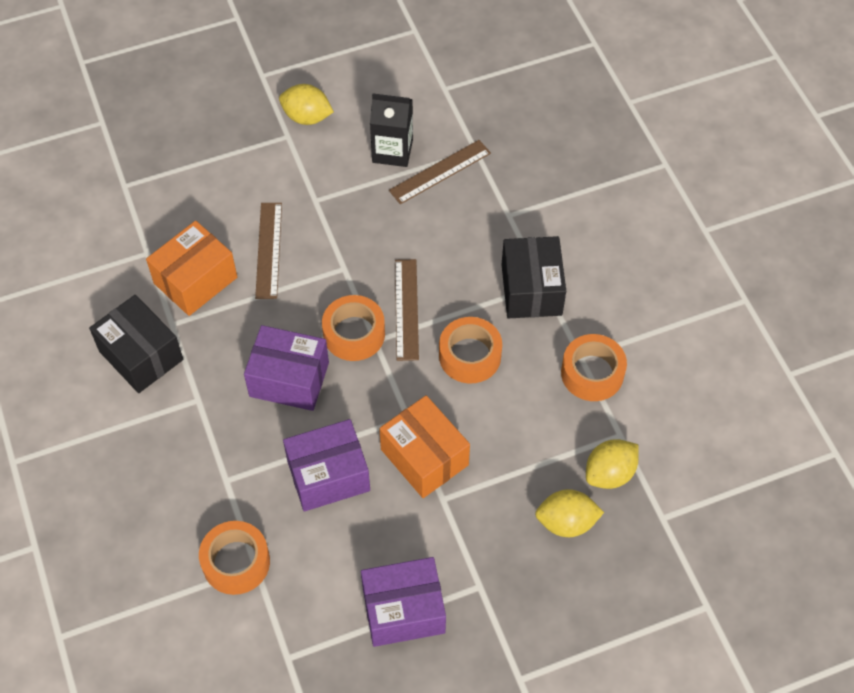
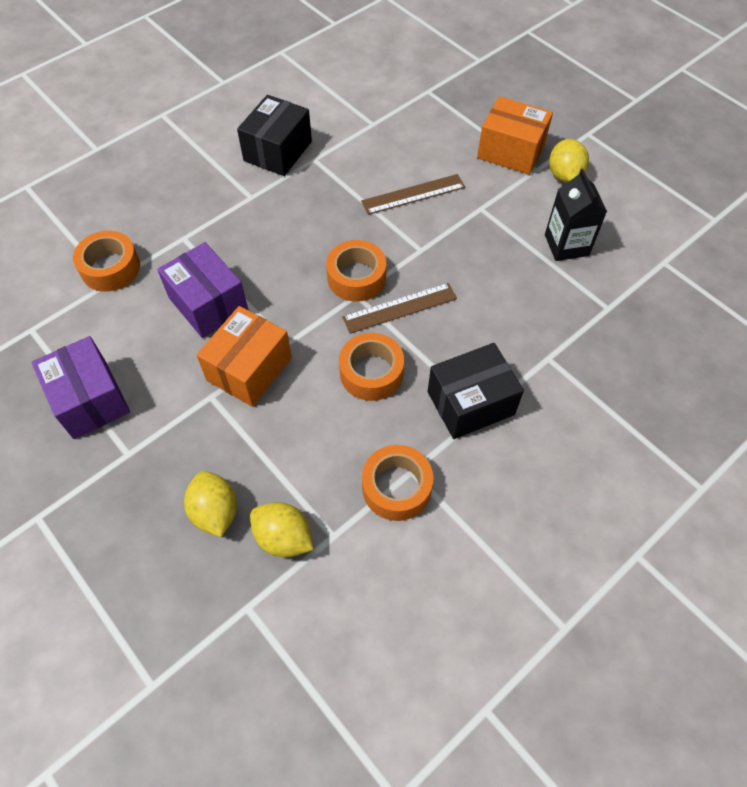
camera: 70 degrees right, 0 degrees up
(195, 280) = (361, 159): orange box -> orange box (510, 151)
(289, 379) = (292, 248): purple box -> none
(440, 172) = (565, 287): brown ruler -> none

